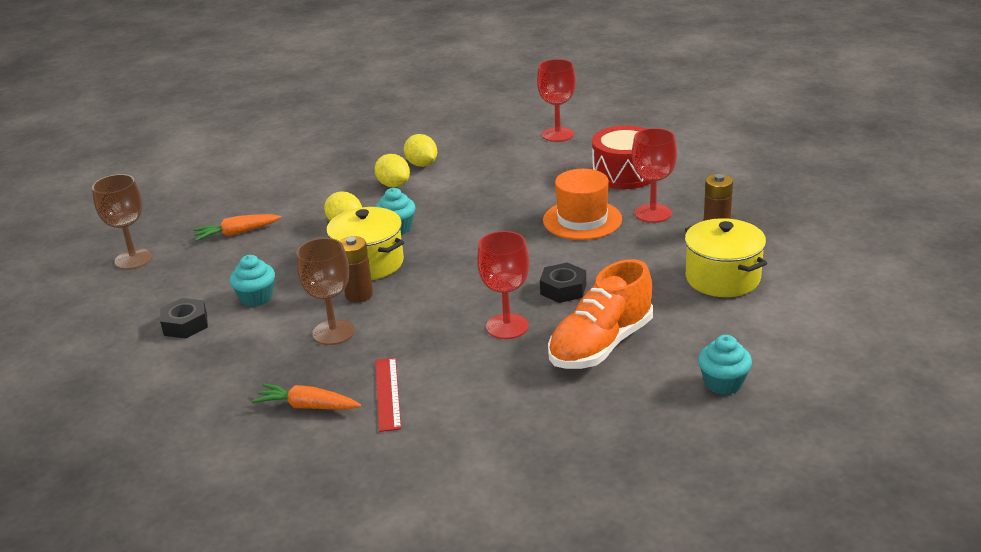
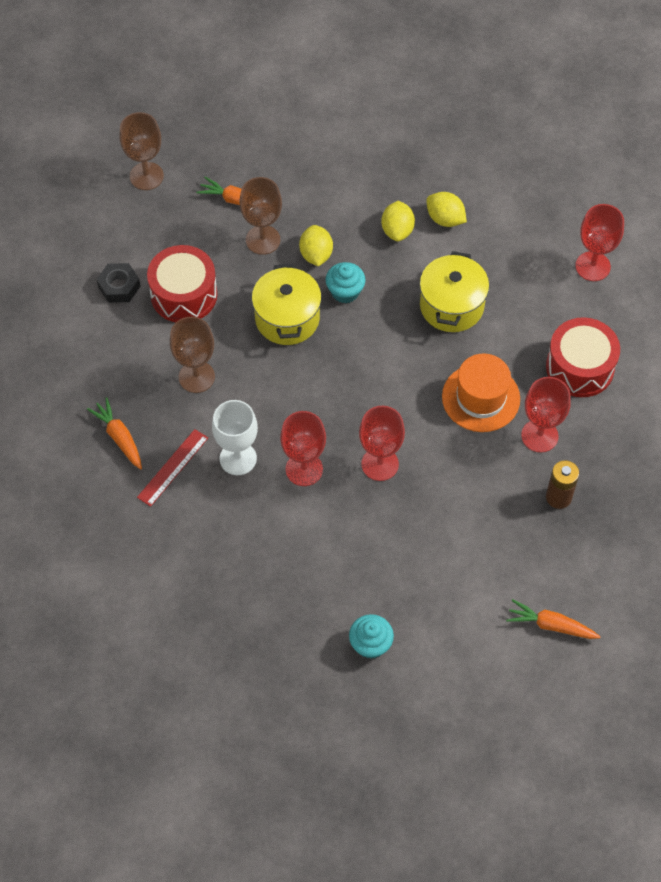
camera: 40 degrees right, 30 degrees up
(256, 298) = (184, 294): turquoise cupcake -> red drum
(289, 239) = (263, 240): none -> brown goblet
(359, 295) = (248, 350): brown battery -> none
(422, 164) = (445, 219): yellow lemon -> yellow lemon turned 60 degrees counterclockwise
(440, 354) = (238, 458): none -> white goblet
(563, 289) = (380, 464): black nut -> red goblet
(601, 345) = (340, 541): orange shoe -> none
(722, 278) = (496, 551): yellow pot -> yellow pot (451, 306)
(826, 288) = (550, 625): none -> orange carrot

